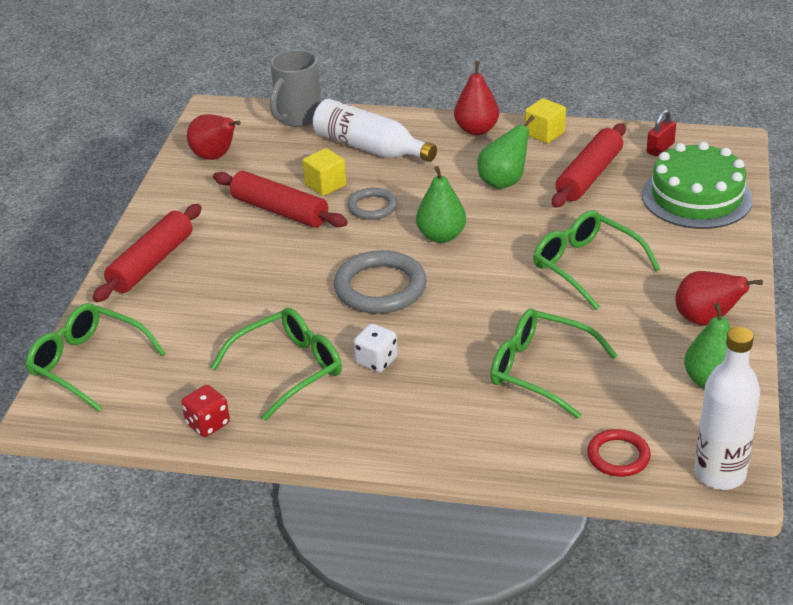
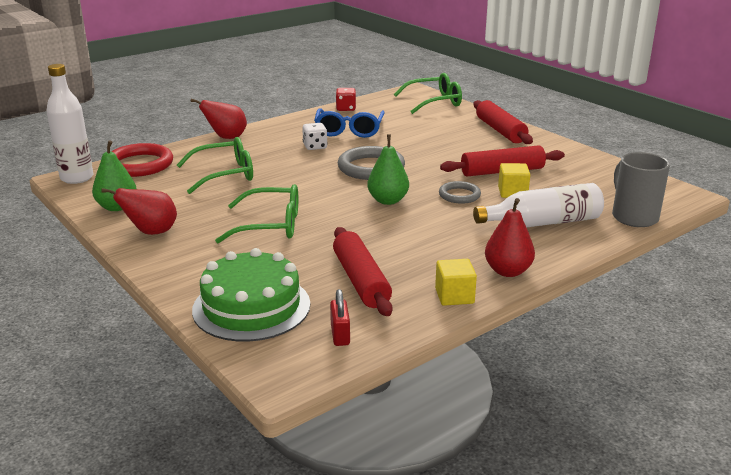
camera: 130 degrees right, 10 degrees down
(215, 157) = (607, 176): red pear -> red pear (226, 137)
(289, 369) = (349, 130): green glasses -> blue glasses
(504, 182) = (412, 246): green pear -> none
(618, 456) = (139, 164): red ring -> red ring, size x1.72

